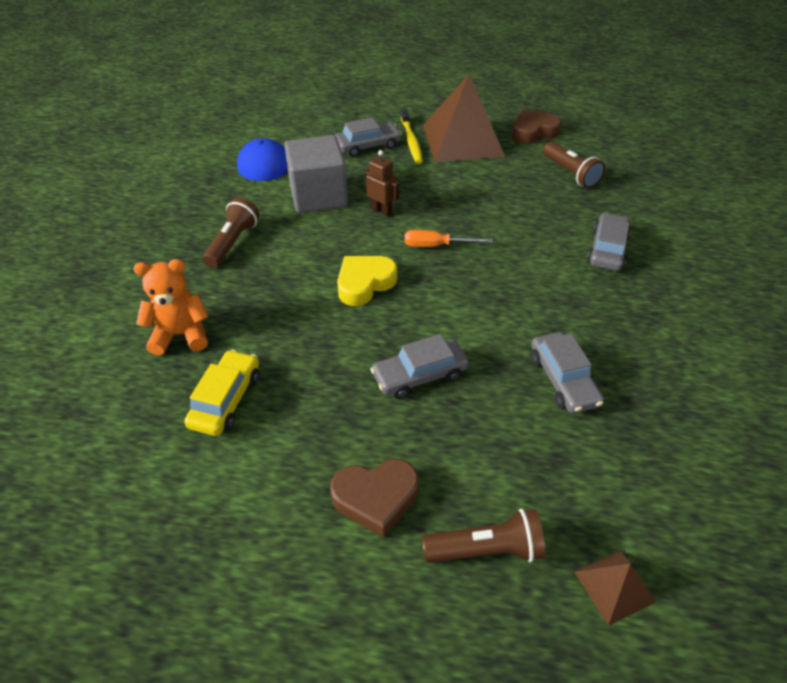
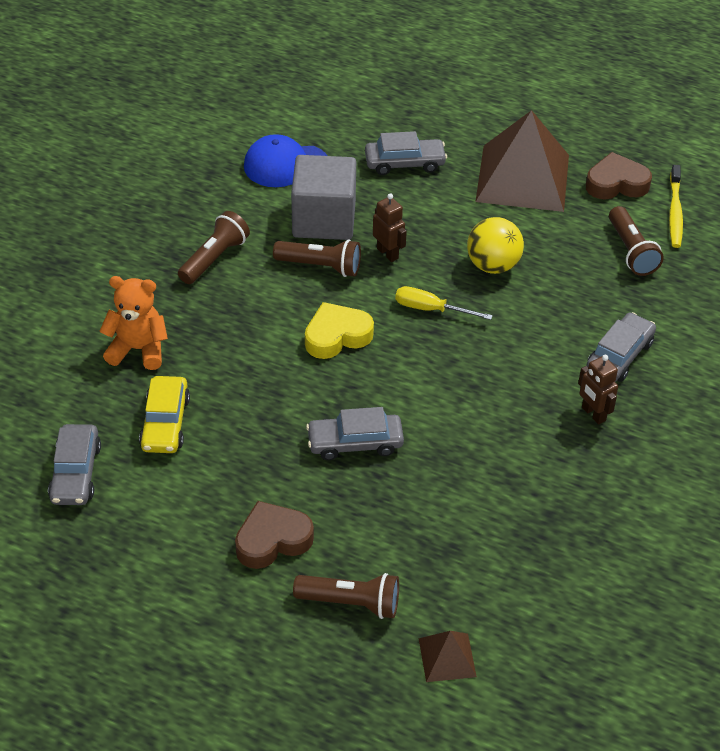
camera: 15 degrees right, 0 degrees up
(226, 400) = (165, 423): yellow car -> yellow car turned 150 degrees clockwise
(329, 231) = (321, 266): none -> brown flashlight
(376, 498) = (272, 540): brown heart -> brown heart turned 150 degrees clockwise
(411, 141) = (459, 166): yellow toothbrush -> yellow toothbrush (675, 212)
(436, 246) = (431, 309): orange screwdriver -> yellow screwdriver
(470, 203) = (493, 265): none -> yellow ball
(563, 380) = (494, 481): grey car -> grey car (75, 473)
(614, 300) = (593, 414): none -> brown robot

